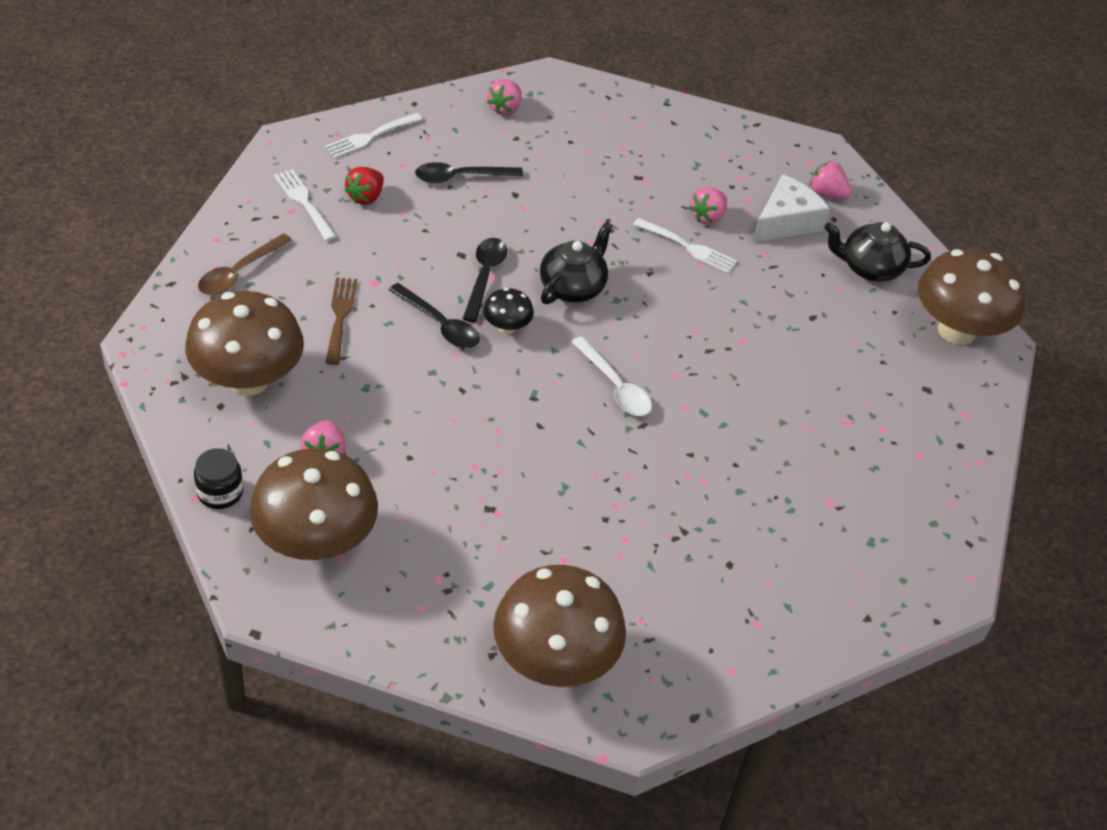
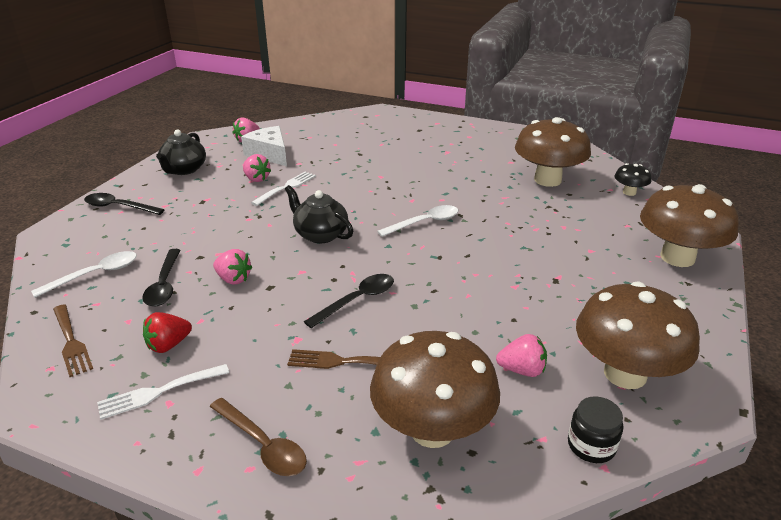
camera: 80 degrees left, 15 degrees down
(366, 197) = (168, 345): red strawberry -> red strawberry turned 105 degrees clockwise
(370, 137) = (71, 342): white fork -> brown fork
(475, 127) = (95, 275): none -> white spoon
(485, 277) = (301, 275): black spoon -> black spoon (119, 207)
(505, 108) = (78, 258): pink strawberry -> pink strawberry (233, 279)
(507, 327) = (362, 266): black mushroom -> black mushroom (629, 192)
(869, 268) = (319, 134): black teapot -> black teapot (184, 170)
(956, 330) = (373, 118): brown mushroom -> brown mushroom (547, 180)

